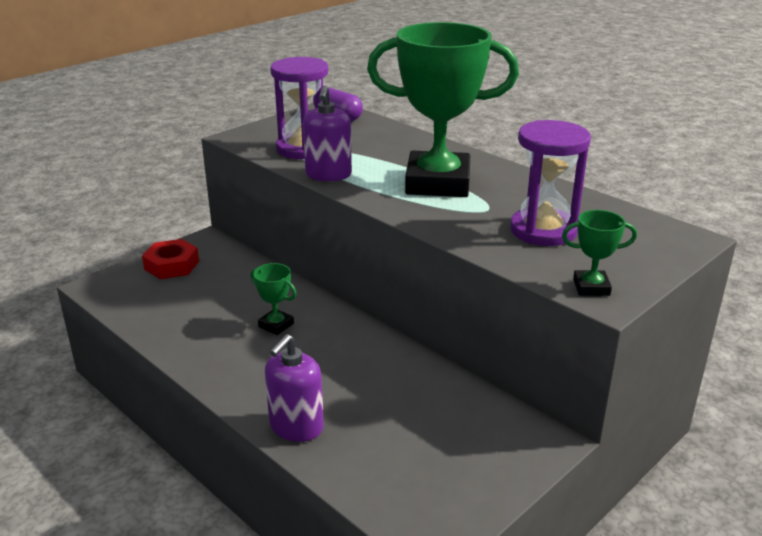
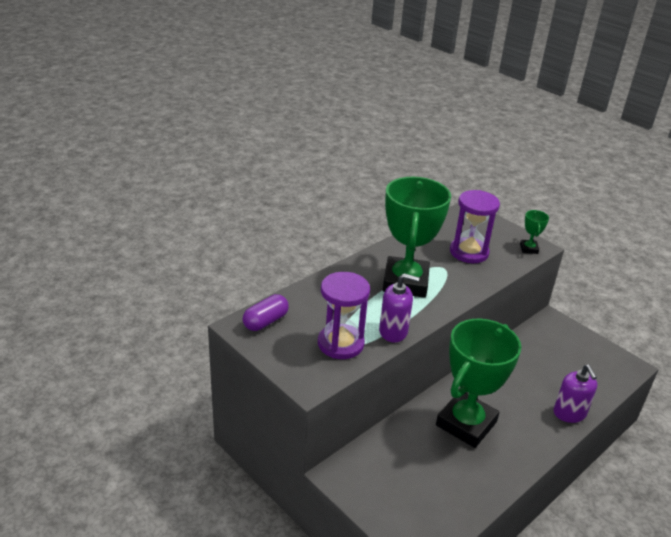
camera: 90 degrees left, 5 degrees up
(172, 265) = (382, 496): red nut -> none
(276, 325) = (466, 423): green trophy -> green trophy, size x2.46
(296, 427) = (569, 413): purple soap dispenser -> purple soap dispenser turned 45 degrees clockwise

